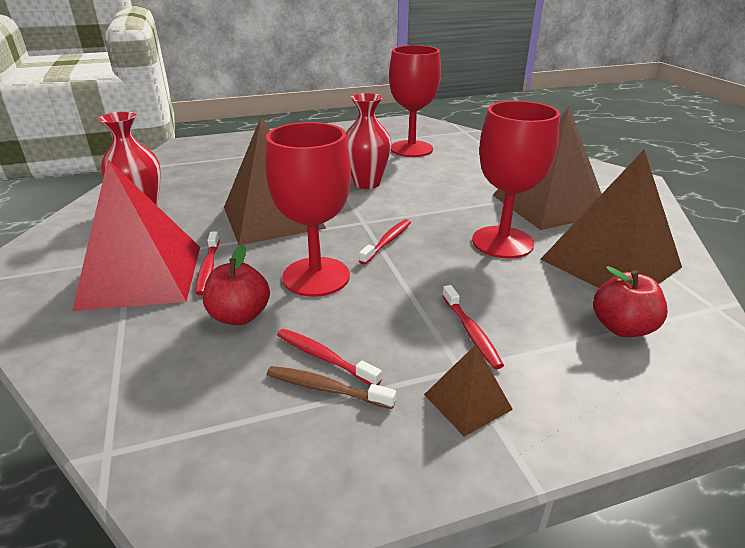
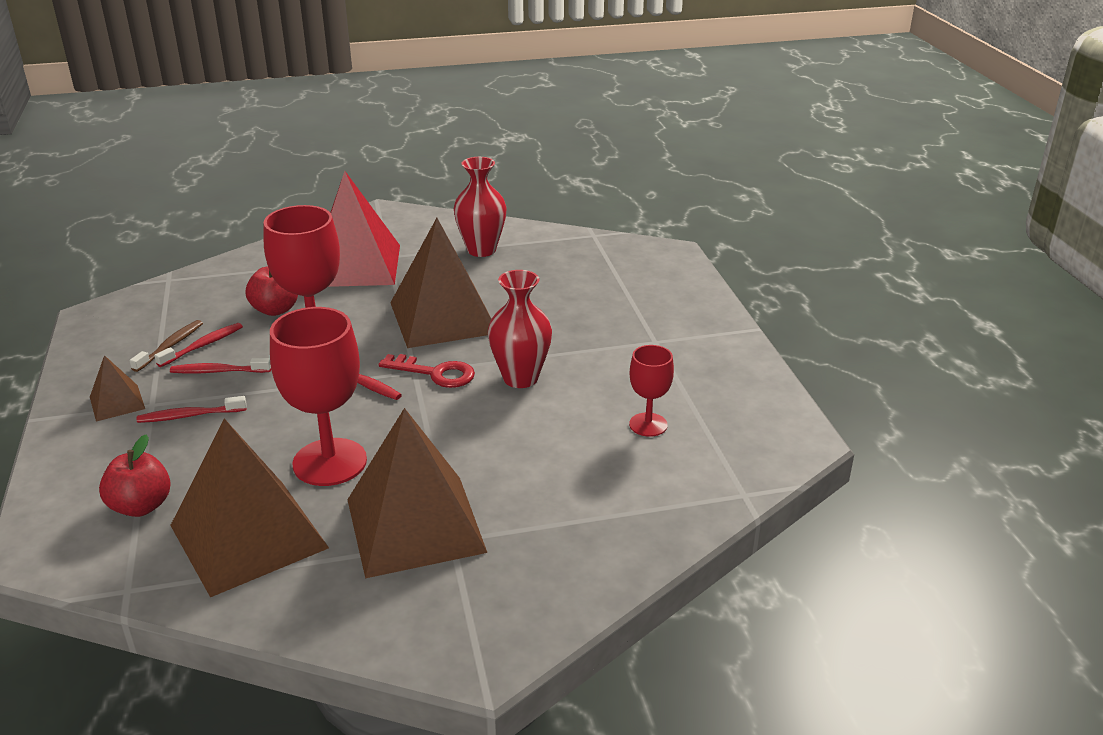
camera: 95 degrees right, 0 degrees up
(208, 268) = (354, 291): red toothbrush -> red toothbrush (218, 371)
(365, 213) = (435, 373): none -> red key
(411, 149) = (648, 425): red goblet -> red goblet, size x0.55

